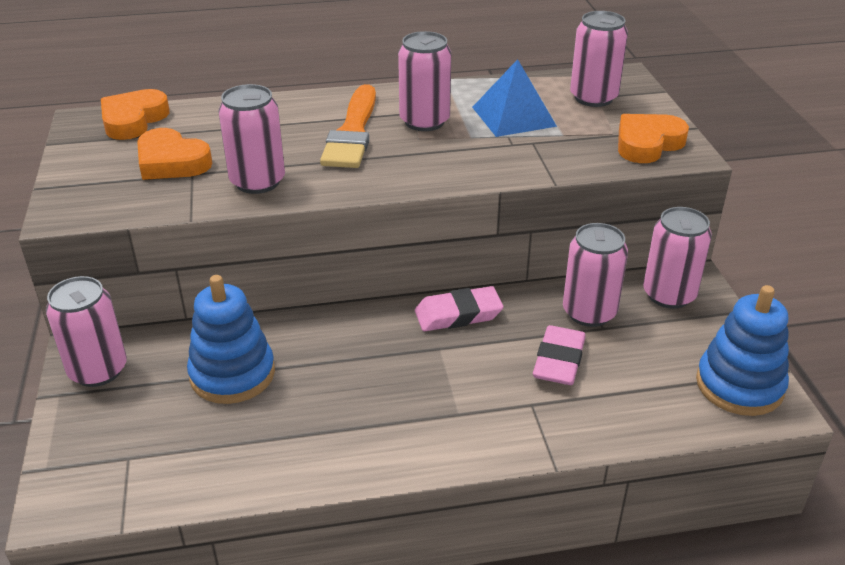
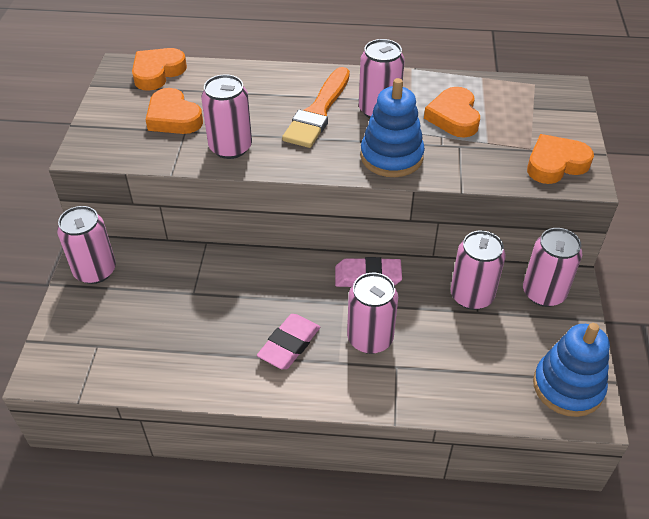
camera: 15 degrees right, 10 degrees up
(232, 374) = (186, 294): blue stacking toy -> blue stacking toy (391, 157)
(514, 116) = (454, 117): blue pyramid -> orange heart
(559, 360) = (431, 334): pink eraser -> pink eraser (289, 344)
(593, 98) = (529, 108): pink can -> pink can (370, 338)

